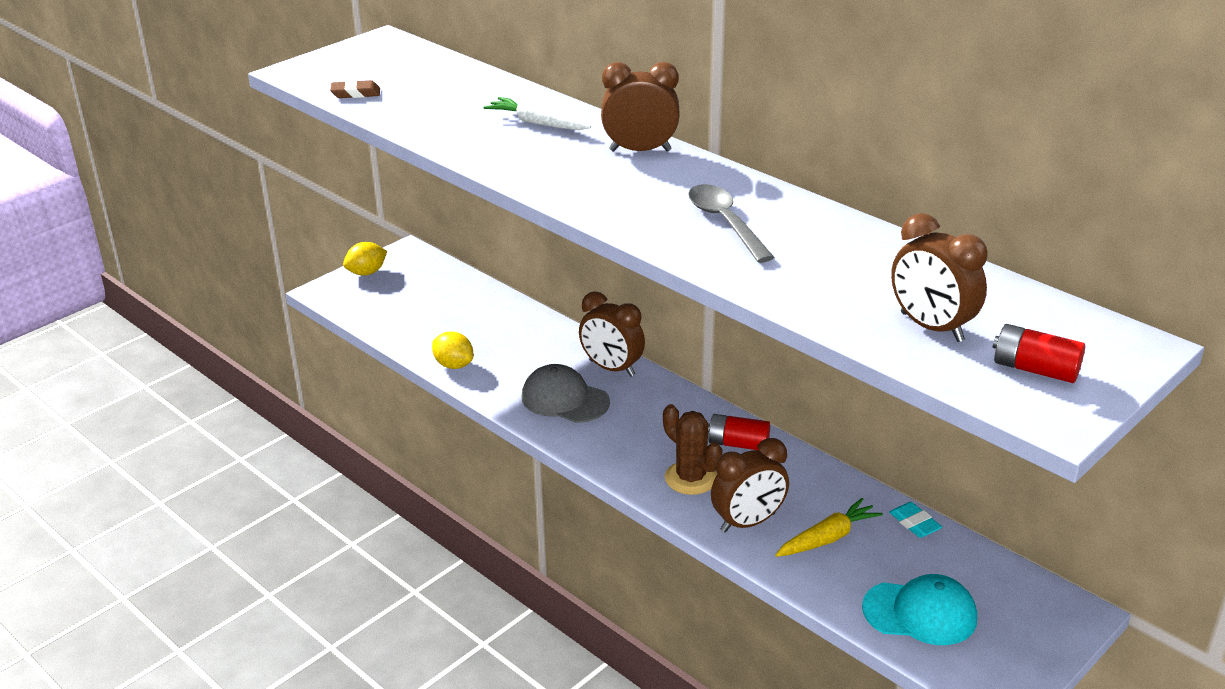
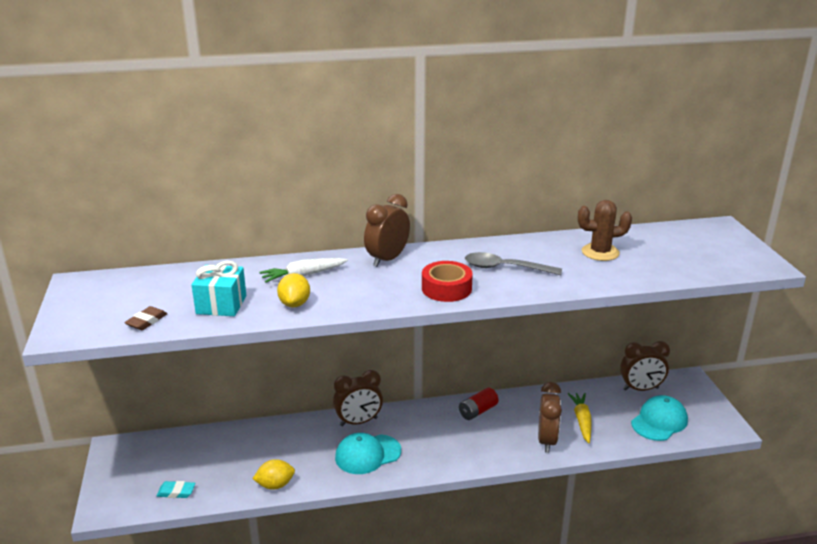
camera: 55 degrees left, 5 degrees down
(366, 272) = (109, 478): yellow lemon -> yellow lemon (294, 304)
(427, 110) = (221, 304): none -> turquoise gift
(564, 399) = (367, 454): grey cap -> turquoise cap
(620, 205) = (446, 288): none -> red tape
(691, 478) = (491, 442): brown cactus -> brown cactus (600, 252)
(914, 523) = (593, 389): turquoise eraser -> turquoise eraser (176, 492)
(931, 327) = (666, 260): brown clock -> brown clock (640, 389)
(1035, 369) = (723, 253): red battery -> none

